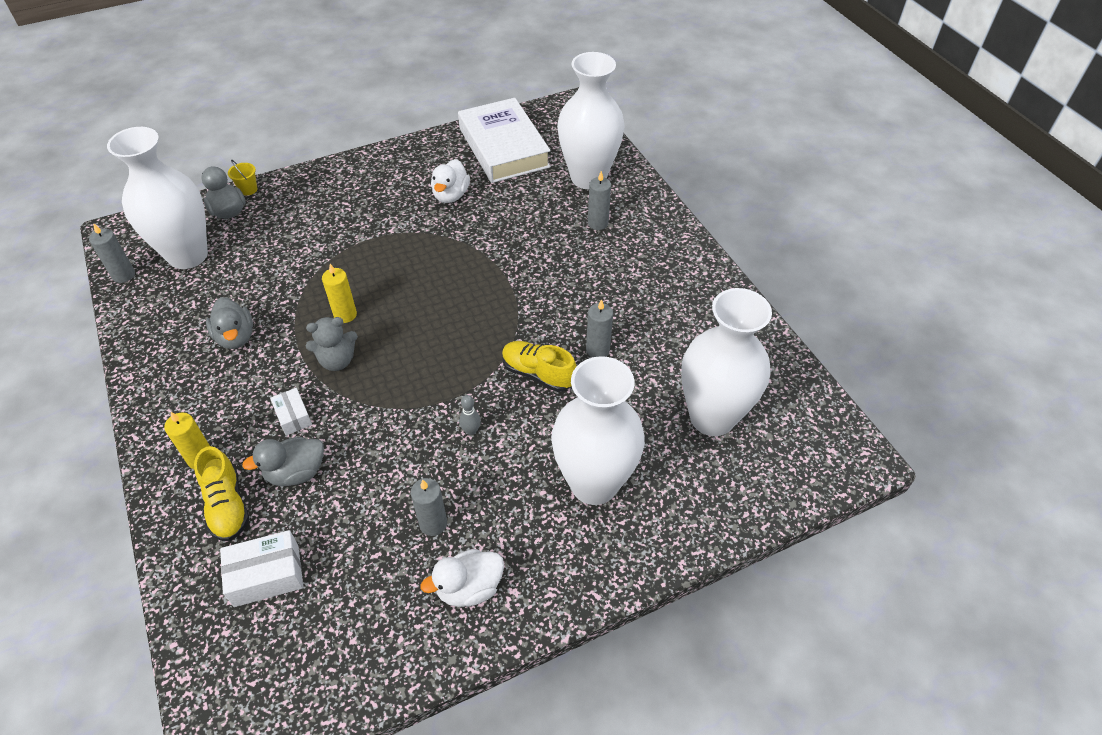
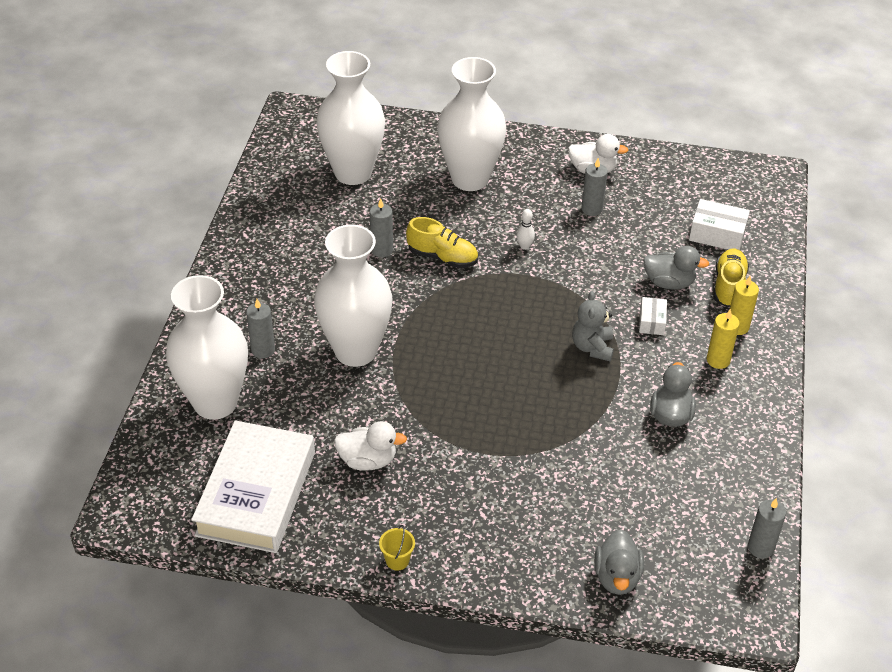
camera: 145 degrees left, 5 degrees down
(188, 255) = (684, 536): white vase -> white vase (355, 351)
(248, 189) = (580, 599): yellow bucket -> yellow bucket (397, 560)
(337, 360) = (592, 347): grey teddy bear -> grey teddy bear turned 105 degrees counterclockwise
(345, 314) = (561, 384): yellow candle -> yellow candle (718, 360)
(451, 195) = (368, 460): white duck -> white duck turned 45 degrees clockwise
(471, 431) = (524, 246): grey bowling pin -> white bowling pin
(538, 373) = (442, 257): yellow shoe -> yellow shoe turned 45 degrees counterclockwise

